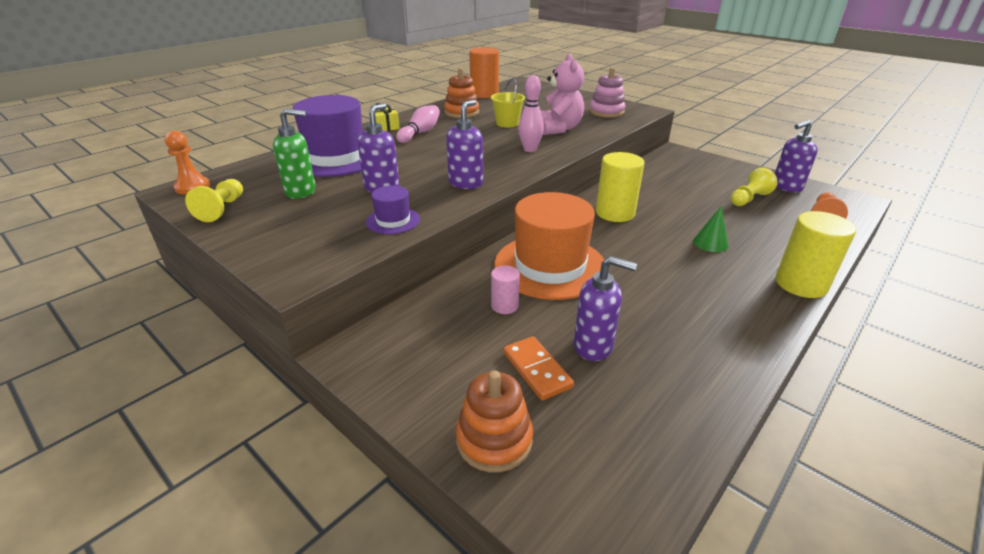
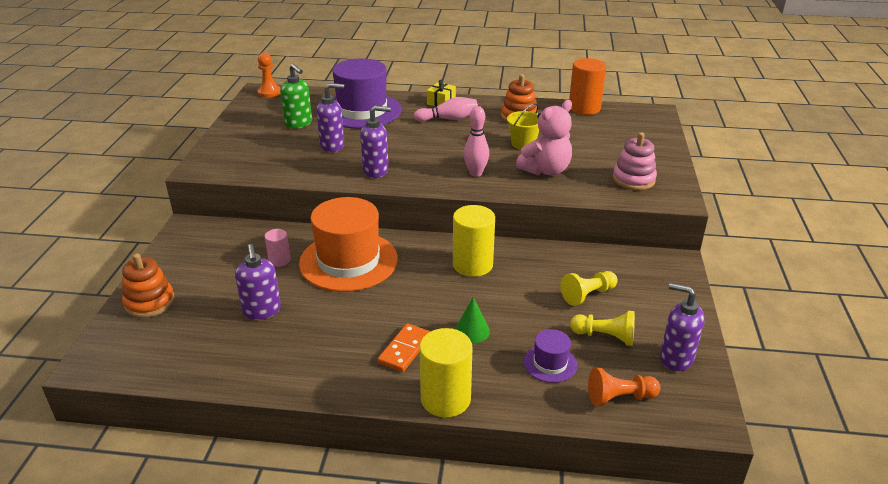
camera: 55 degrees right, 0 degrees up
(222, 209) = (252, 113): yellow pawn -> yellow pawn (587, 295)
(393, 221) = (290, 168): purple hat -> purple hat (550, 363)
(536, 370) = (220, 296): orange domino -> orange domino (405, 349)

